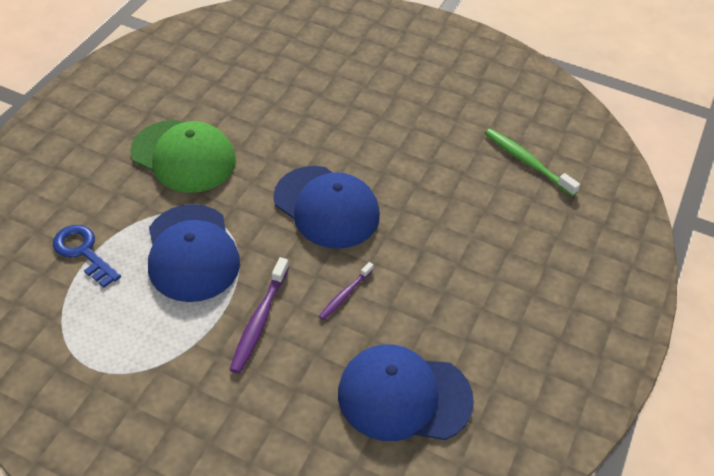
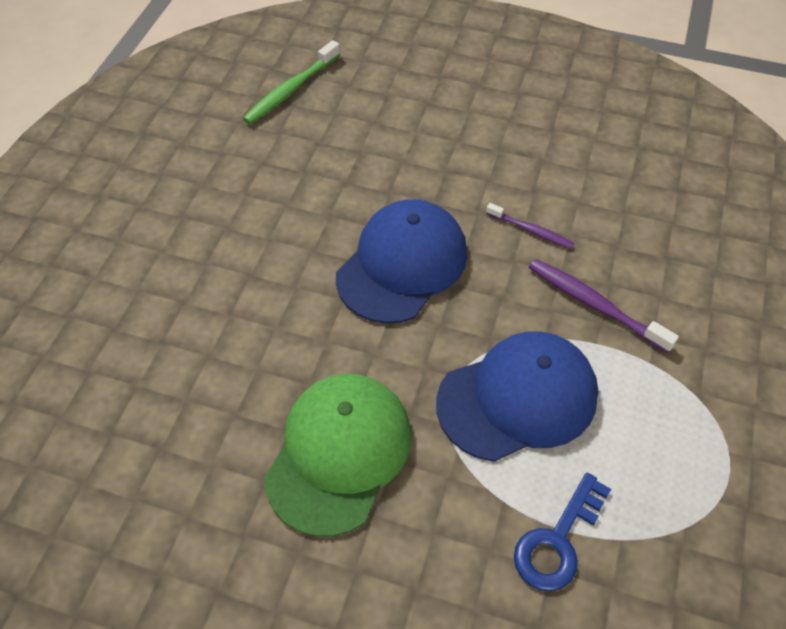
camera: 95 degrees left, 5 degrees up
(259, 320) = (594, 304): purple toothbrush -> purple toothbrush turned 150 degrees counterclockwise
(404, 396) = (637, 171): blue cap -> none

